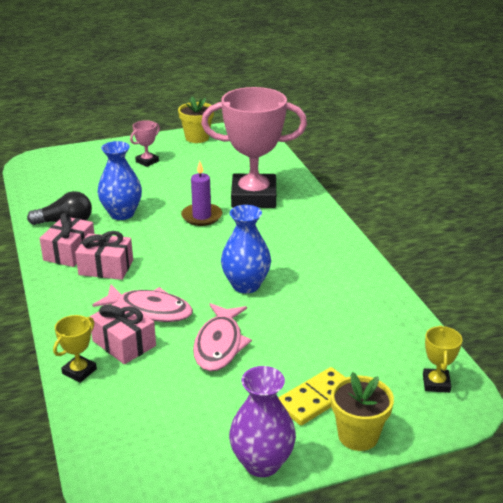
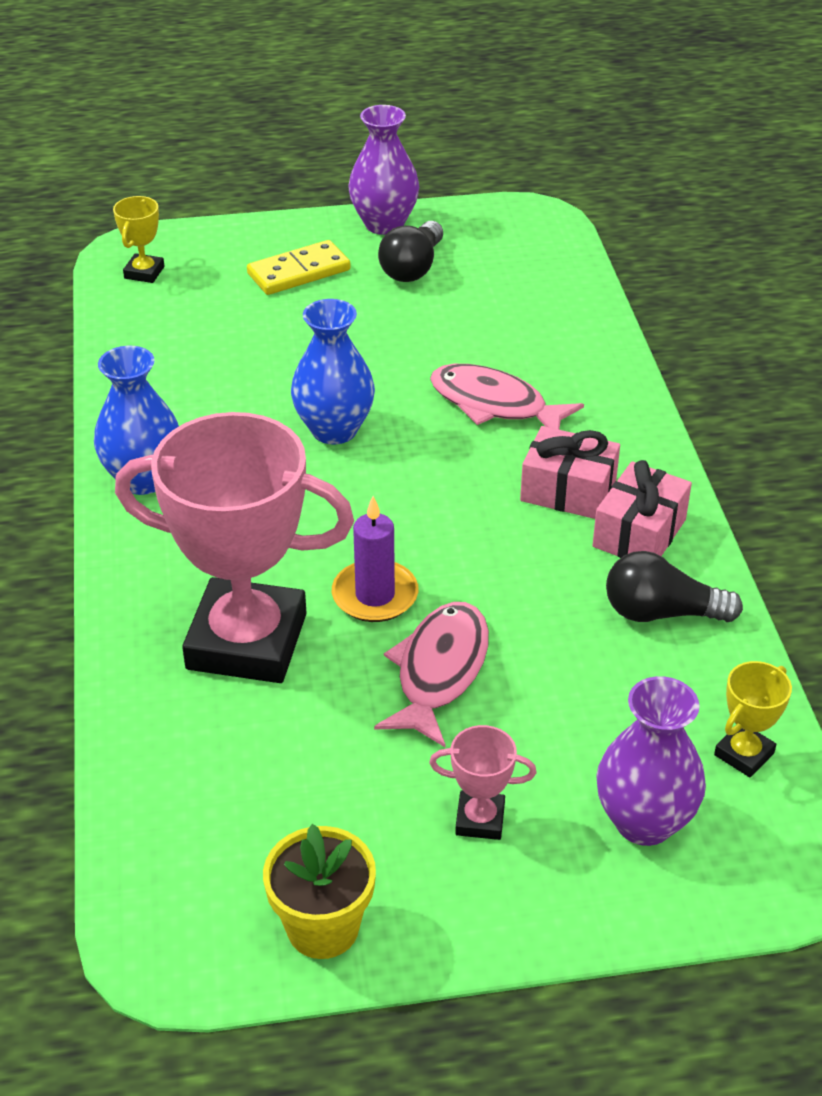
camera: 170 degrees left, 10 degrees up
(79, 371) = (592, 331): yellow trophy -> yellow trophy (744, 754)
(86, 166) = (644, 821): none -> purple vase
(122, 214) = (543, 625): blue vase -> blue vase (143, 479)
(124, 343) = (534, 360): pink gift -> none
(147, 161) = (480, 819): pink trophy -> pink trophy turned 45 degrees clockwise
(219, 345) = (400, 344): pink fish -> pink fish (439, 671)
(225, 414) = (412, 268): none -> black light bulb
(358, 436) = (270, 235): yellow flower pot -> none

